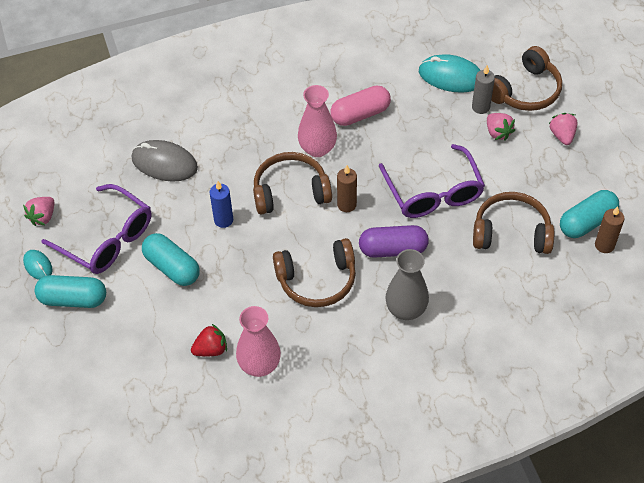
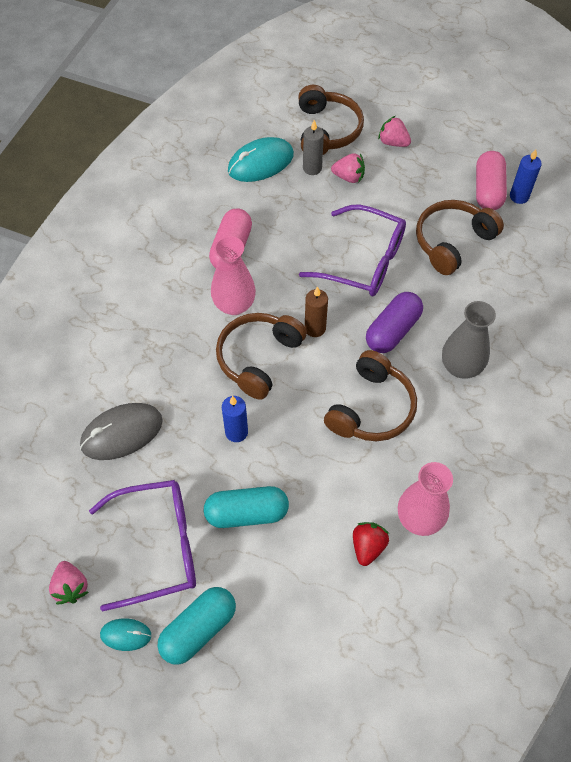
camera: 50 degrees left, 5 degrees up
(587, 222) = (488, 190): turquoise capsule -> pink capsule
(604, 245) = (519, 196): brown candle -> blue candle

